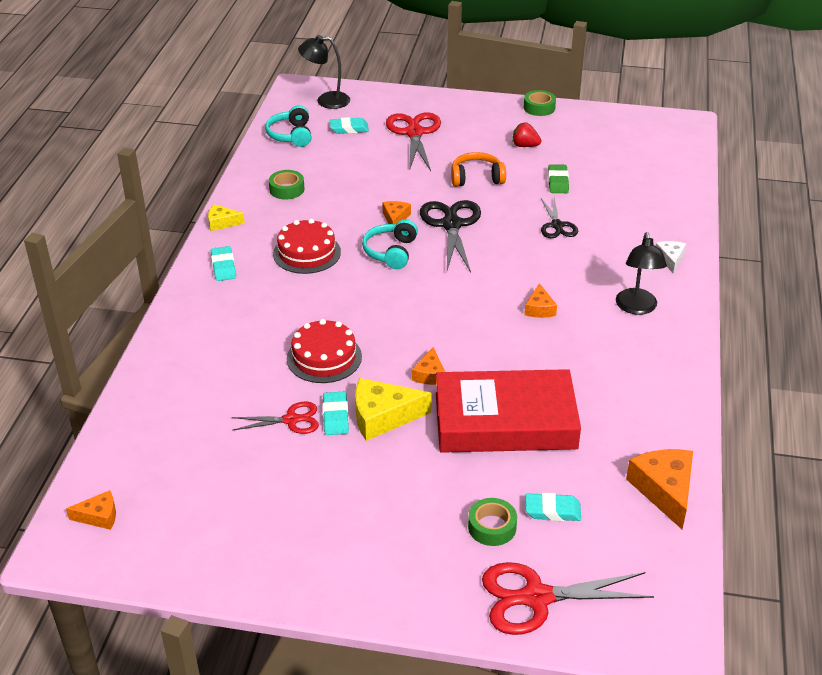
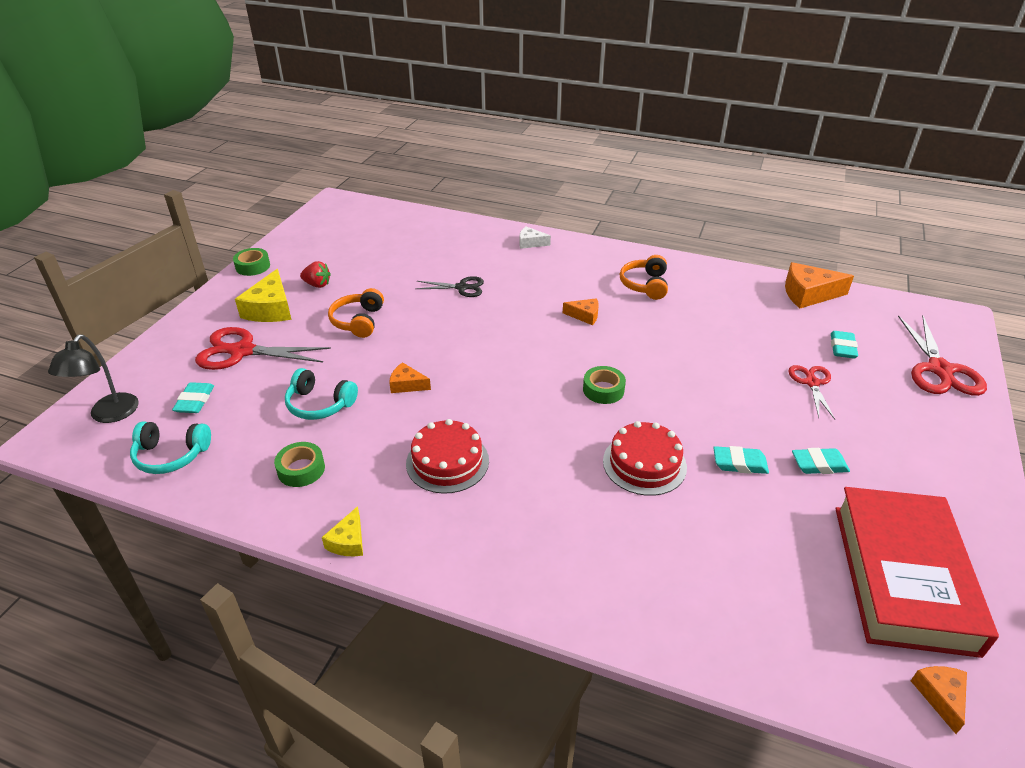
camera: 80 degrees left, 0 degrees up
(223, 267) = (451, 544): turquoise eraser -> turquoise eraser (819, 464)
(291, 420) = (747, 499): red scissors -> red scissors (811, 383)
(383, 417) = (737, 430): yellow cheese -> yellow cheese (270, 309)
(391, 252) = (468, 395): turquoise headphones -> turquoise headphones (319, 404)
(429, 374) = (674, 392): orange cheese -> none
(451, 225) = (435, 348): black scissors -> none
(492, 527) = (869, 381): green tape -> green tape (603, 390)
(505, 421) = (737, 356): red book -> red book (902, 576)
(525, 146) = (317, 284): red strawberry -> red strawberry turned 105 degrees counterclockwise
(558, 182) = (391, 276): green eraser -> none
(620, 349) = (645, 285): none -> orange headphones
(637, 308) = (592, 268): black lamp -> none

